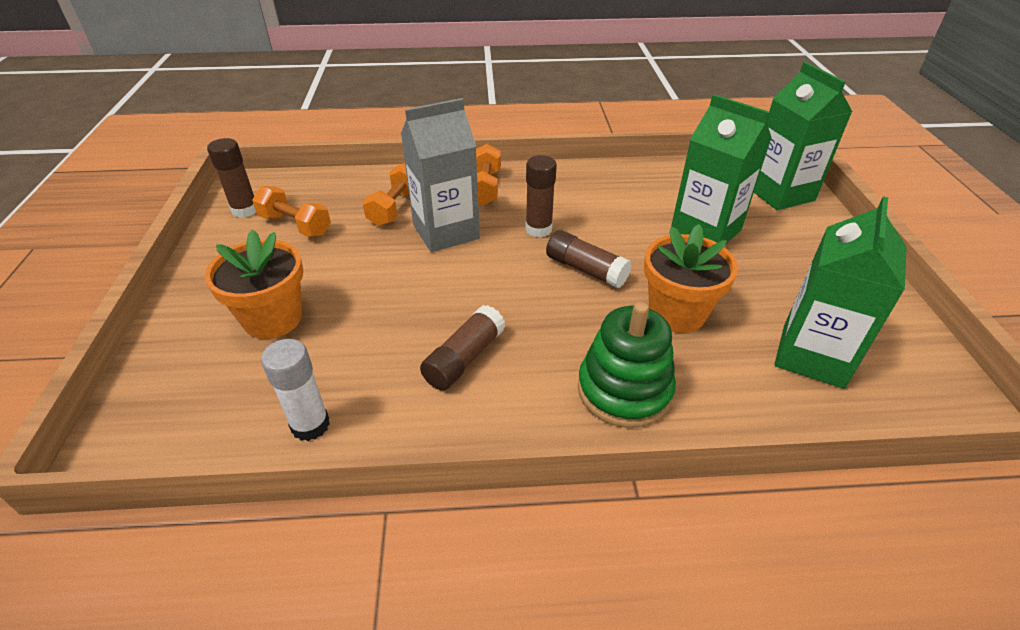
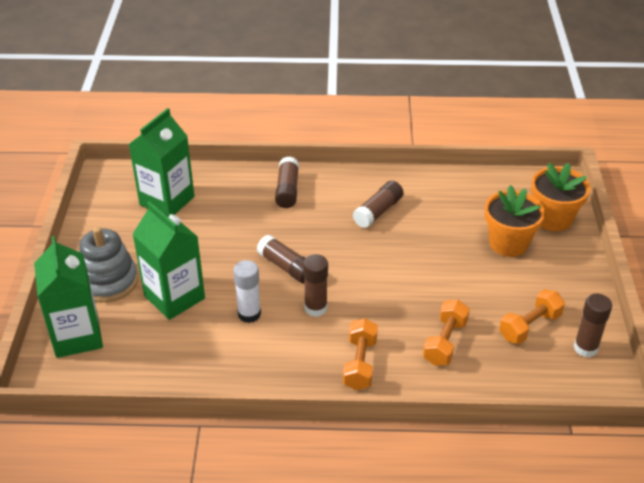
camera: 175 degrees left, 0 degrees up
(295, 225) = (530, 326): orange dumbbell -> orange dumbbell turned 75 degrees counterclockwise
(310, 425) = (459, 184): white glue stick -> white glue stick (249, 314)
(446, 232) = (395, 310): grey carton -> none
(624, 390) = (287, 190): green stacking toy -> brown glue stick
(677, 313) = (235, 231): orange flower pot -> orange flower pot (553, 218)
(795, 242) = (108, 281): none -> grey stacking toy

